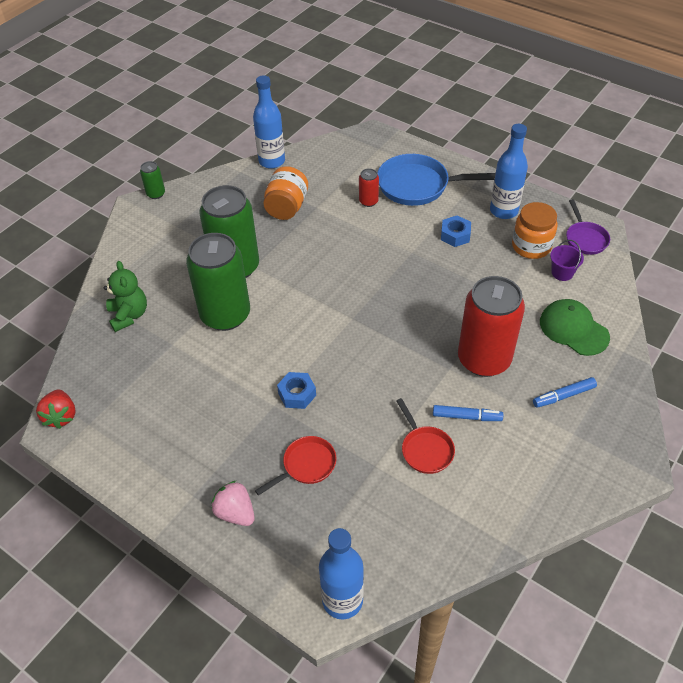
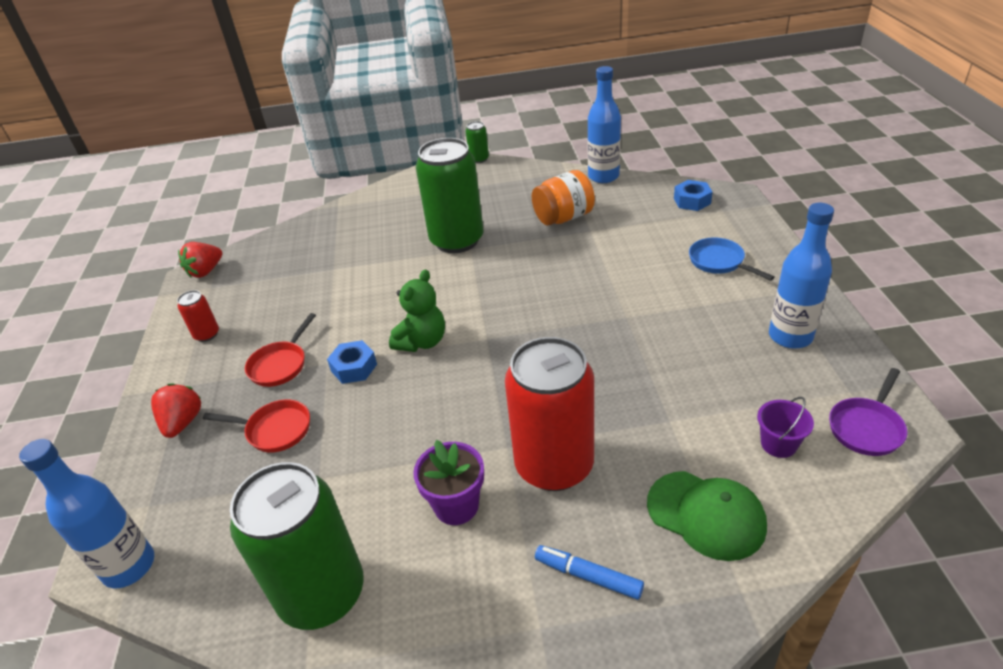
camera: 50 degrees right, 10 degrees down
(129, 315) = (338, 231): green teddy bear -> green teddy bear (422, 342)
(225, 315) = (397, 271): green can -> green can (322, 593)
(235, 512) = (183, 422): pink strawberry -> red strawberry
(368, 201) = (646, 250): red can -> red can (207, 334)
(418, 186) = (719, 262): blue pan -> blue pan, size x0.56
(425, 449) = (376, 502): red pan -> red pan (280, 365)
(455, 235) = (695, 328): blue nut -> blue nut (692, 201)
(466, 416) = (456, 506): blue marker -> purple flower pot
(531, 246) = (775, 391): orange jar -> none
(573, 329) = (706, 515): green cap -> green cap turned 120 degrees clockwise

